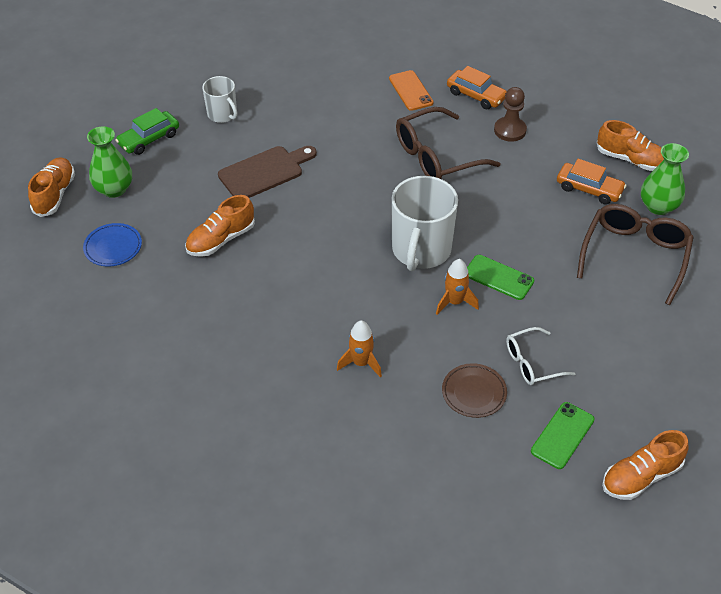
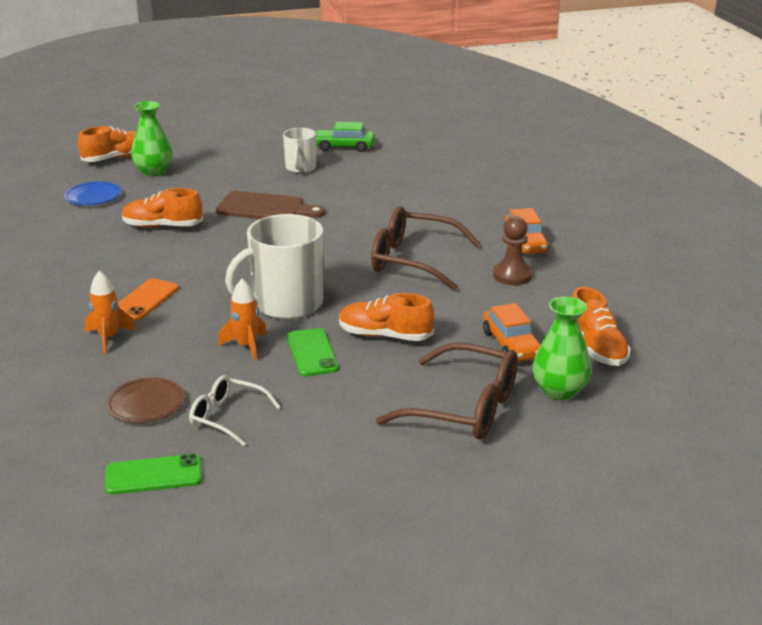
camera: 45 degrees right, 20 degrees down
(149, 139) = (226, 158): green car -> green car (344, 147)
(410, 91) = (472, 216): orange phone -> orange phone (145, 300)
(634, 255) = (465, 408): brown glasses -> brown glasses turned 45 degrees clockwise
(641, 476) = (156, 547): orange shoe -> orange shoe (385, 335)

